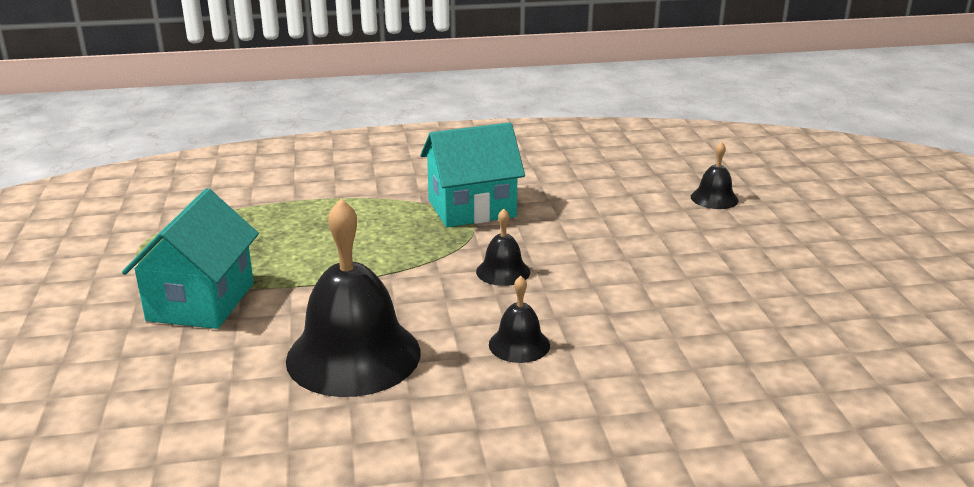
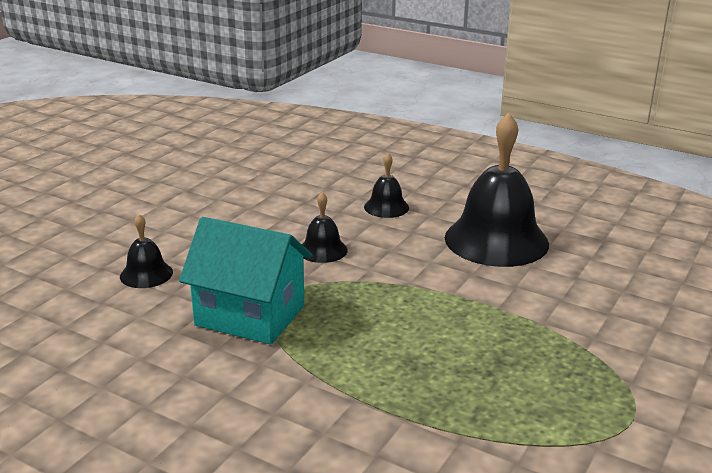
camera: 140 degrees left, 0 degrees up
(201, 302) = (586, 325): turquoise house -> none
(714, 198) = (60, 234): black bell -> black bell (146, 274)

